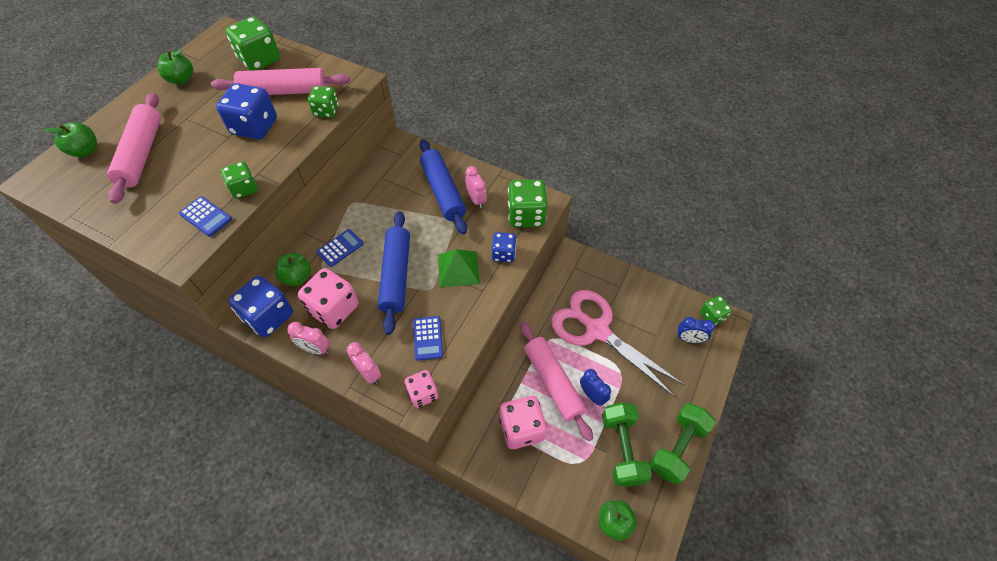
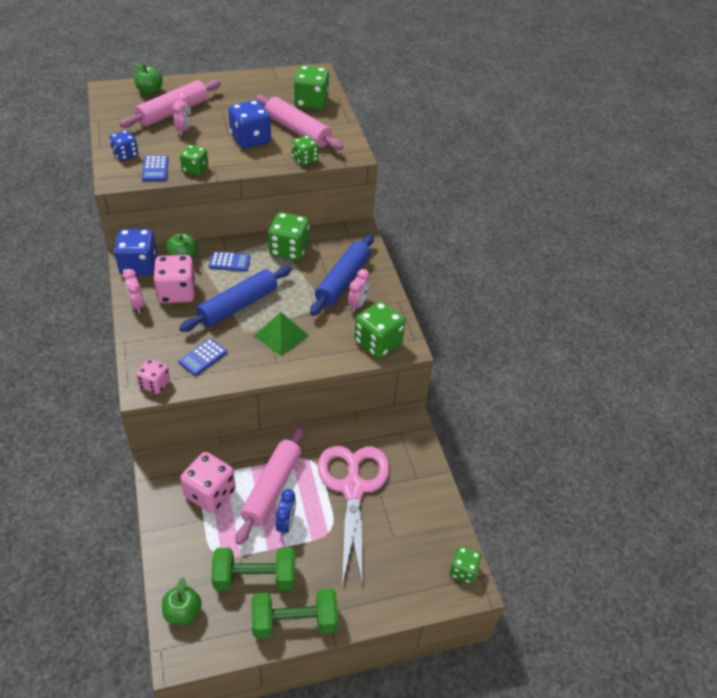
camera: 45 degrees right, 10 degrees down
(181, 79) = (251, 85): green apple -> none
(368, 373) = (144, 344): pink clock -> pink clock (184, 130)
(372, 201) = (289, 250): none -> green dice
(503, 254) = (324, 353): blue dice -> blue dice (125, 154)
(622, 449) = (255, 577): green dumbbell -> green dumbbell turned 45 degrees clockwise
(689, 339) = (417, 566): blue clock -> none

